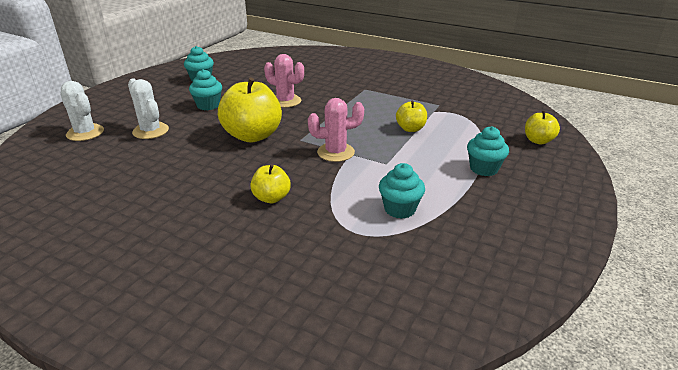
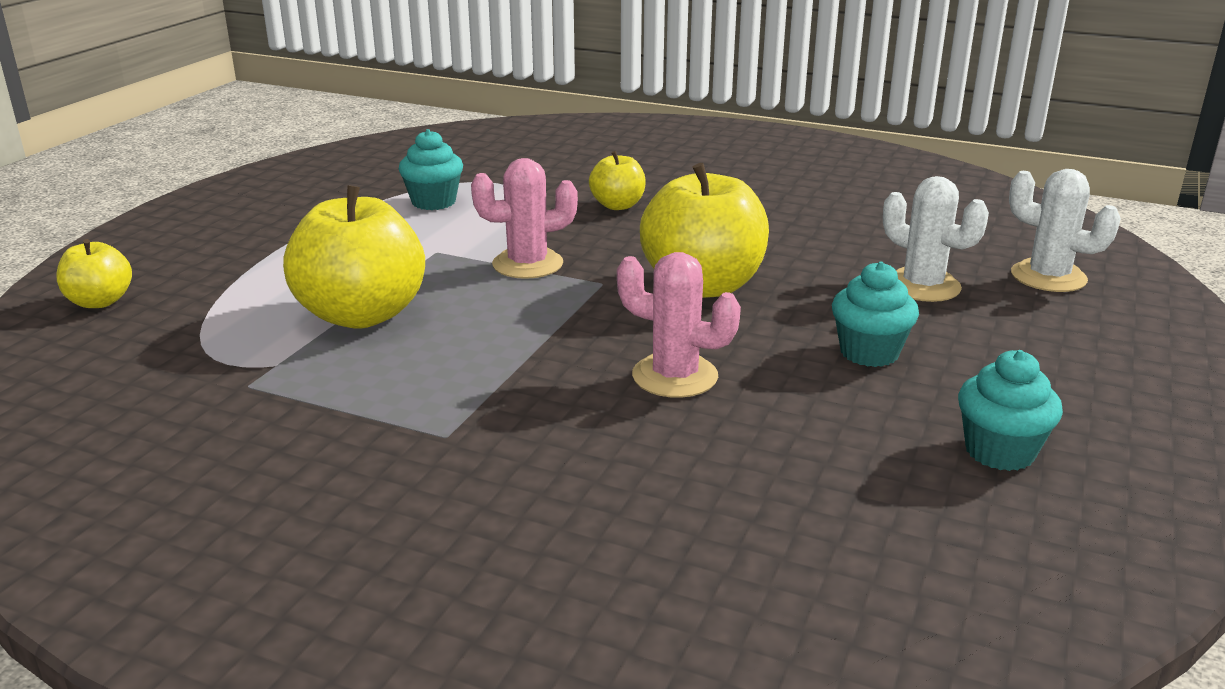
camera: 175 degrees right, 5 degrees down
(410, 129) = (362, 315): yellow apple -> yellow apple, size x1.91
(483, 169) = (266, 251): turquoise cupcake -> none

